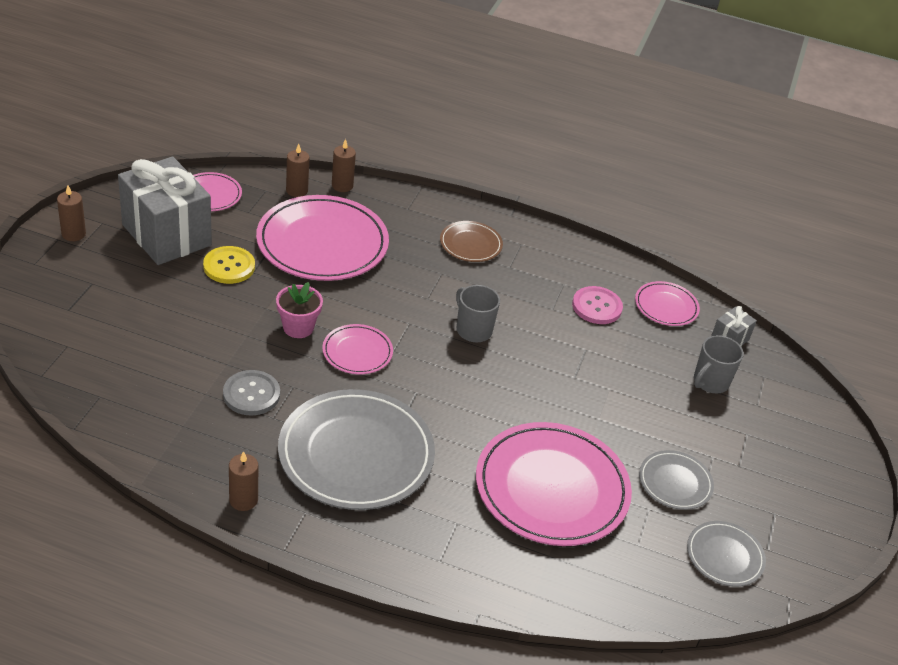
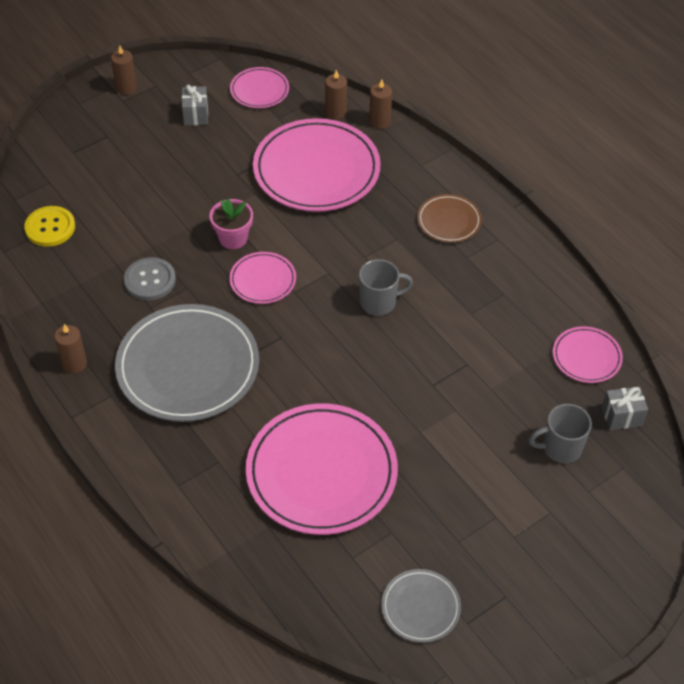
camera: 40 degrees right, 10 degrees up
(167, 235) = (196, 115): grey gift -> grey gift, size x0.43
(229, 266) = (222, 162): yellow button -> yellow button (50, 227)
(473, 330) = (379, 302): grey mug -> grey mug turned 75 degrees clockwise
(597, 307) = (516, 328): pink button -> none
(675, 482) = (437, 522): grey plate -> none

